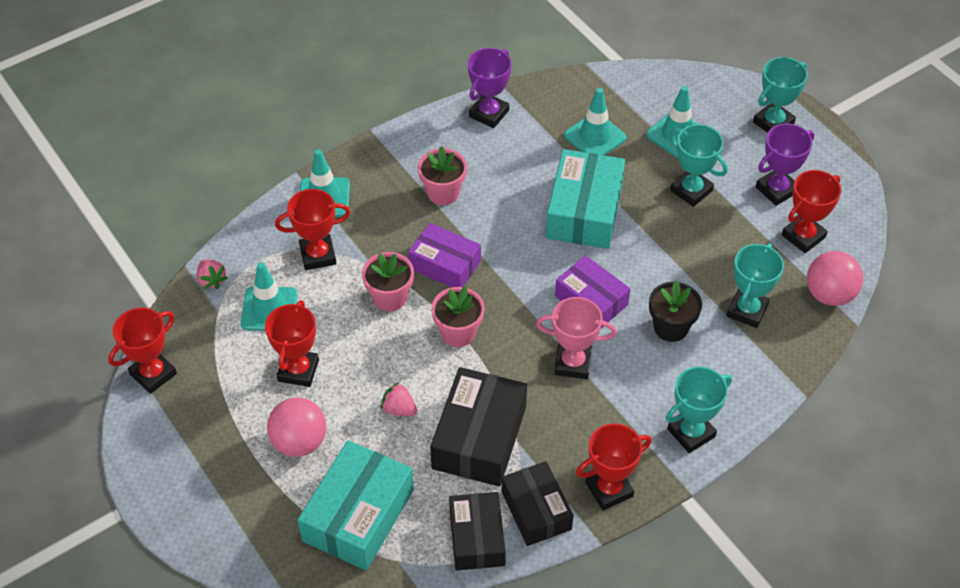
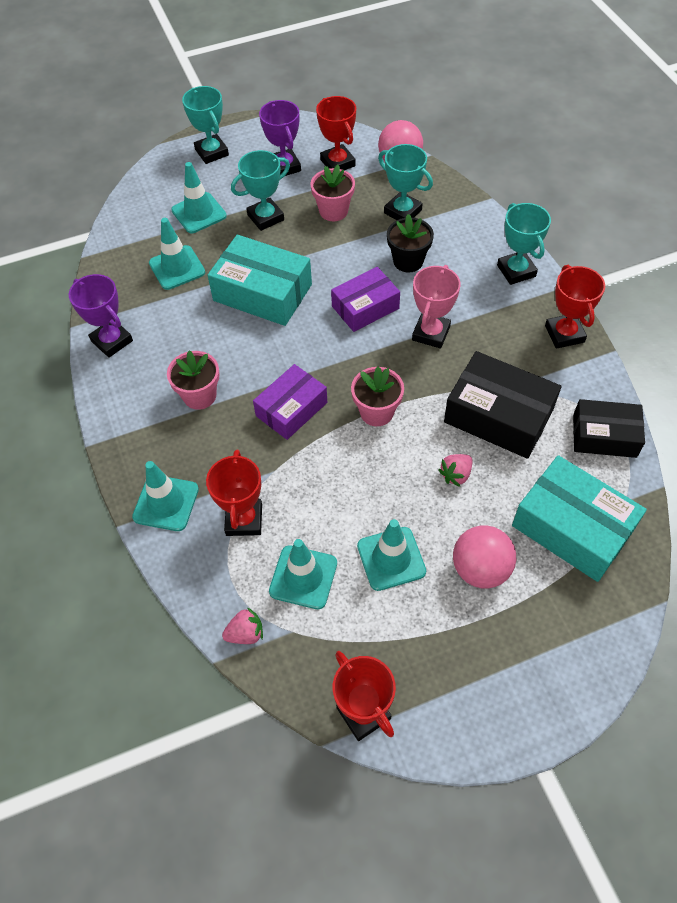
camera: 75 degrees left, 5 degrees up
(298, 370) = (391, 558): red trophy -> turquoise traffic cone
(390, 297) = (319, 462): pink flower pot -> pink flower pot (333, 211)
(536, 510) = (580, 388): black box -> none

